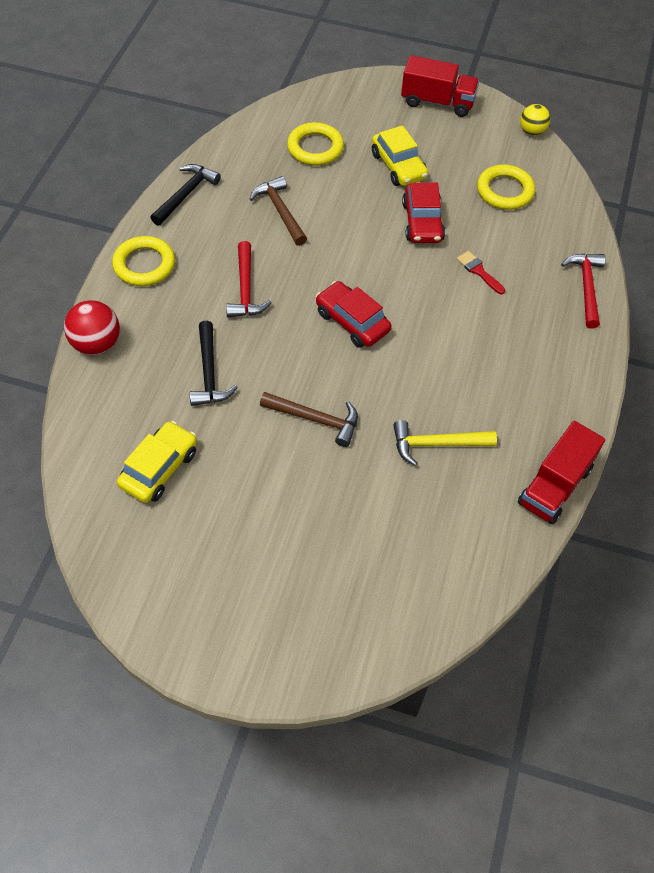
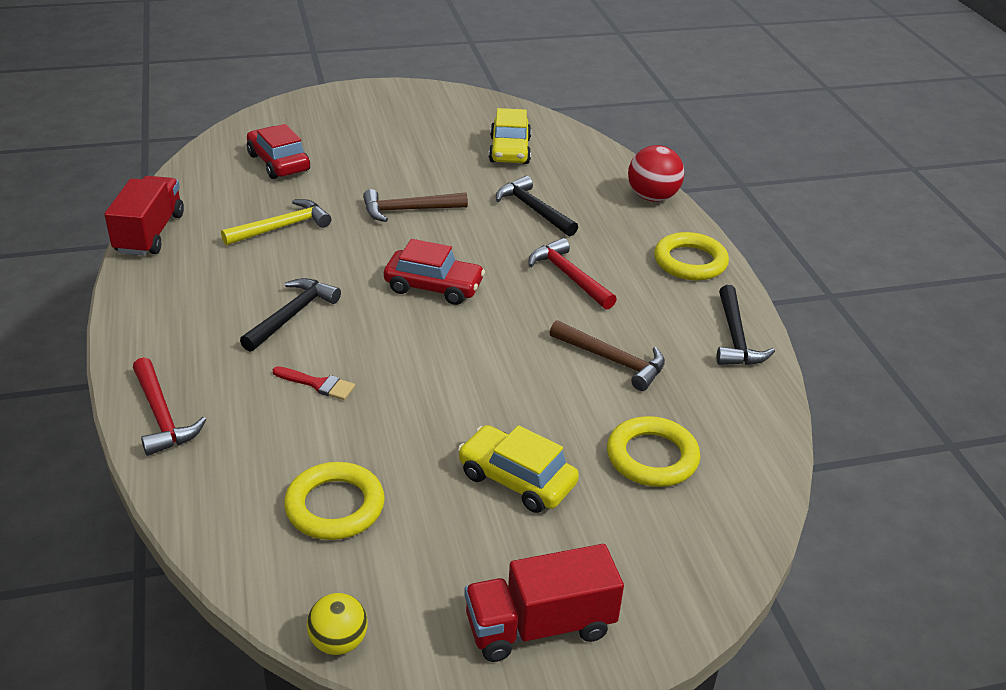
camera: 150 degrees right, 20 degrees down
(422, 222) = (428, 415): red car -> red car (278, 163)
(470, 338) = (292, 315): none -> black hammer

